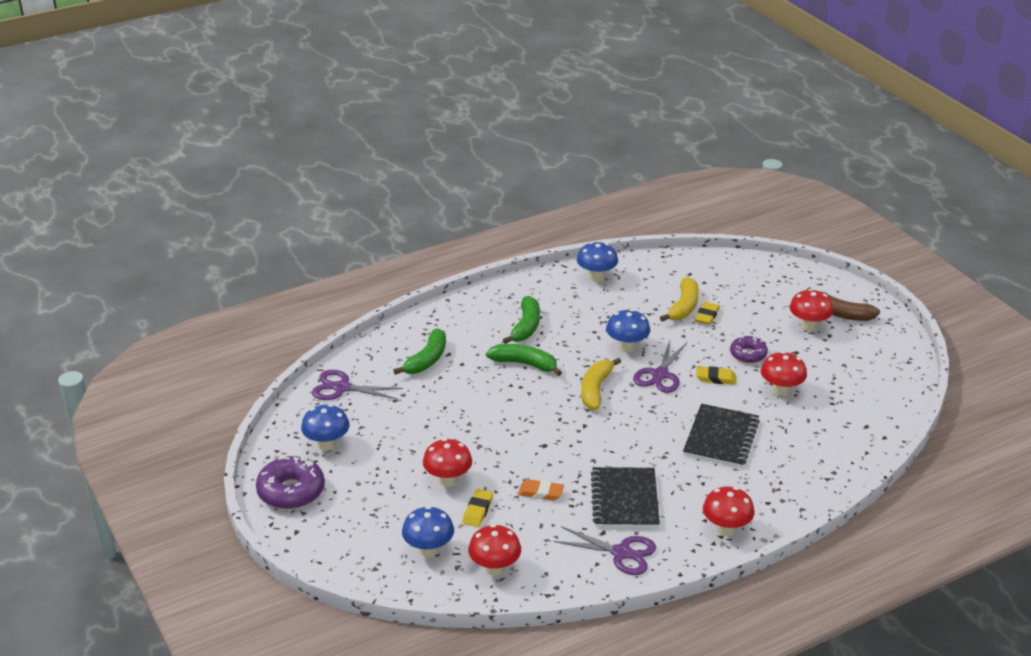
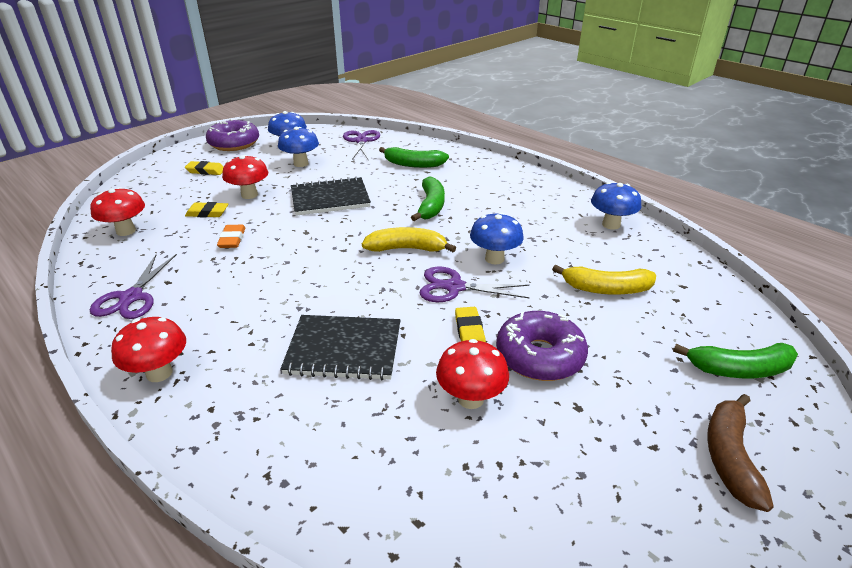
camera: 75 degrees right, 0 degrees up
(428, 550) = (158, 200): blue mushroom -> blue mushroom (301, 163)
(526, 327) = (491, 199): green banana -> green banana (739, 369)
(625, 500) = (220, 289): black notebook -> black notebook (330, 198)
(707, 316) = (601, 310): yellow eraser -> yellow eraser (206, 171)
(748, 354) = (539, 356): purple donut -> purple donut, size x1.64
(808, 326) = (657, 417): red mushroom -> none

